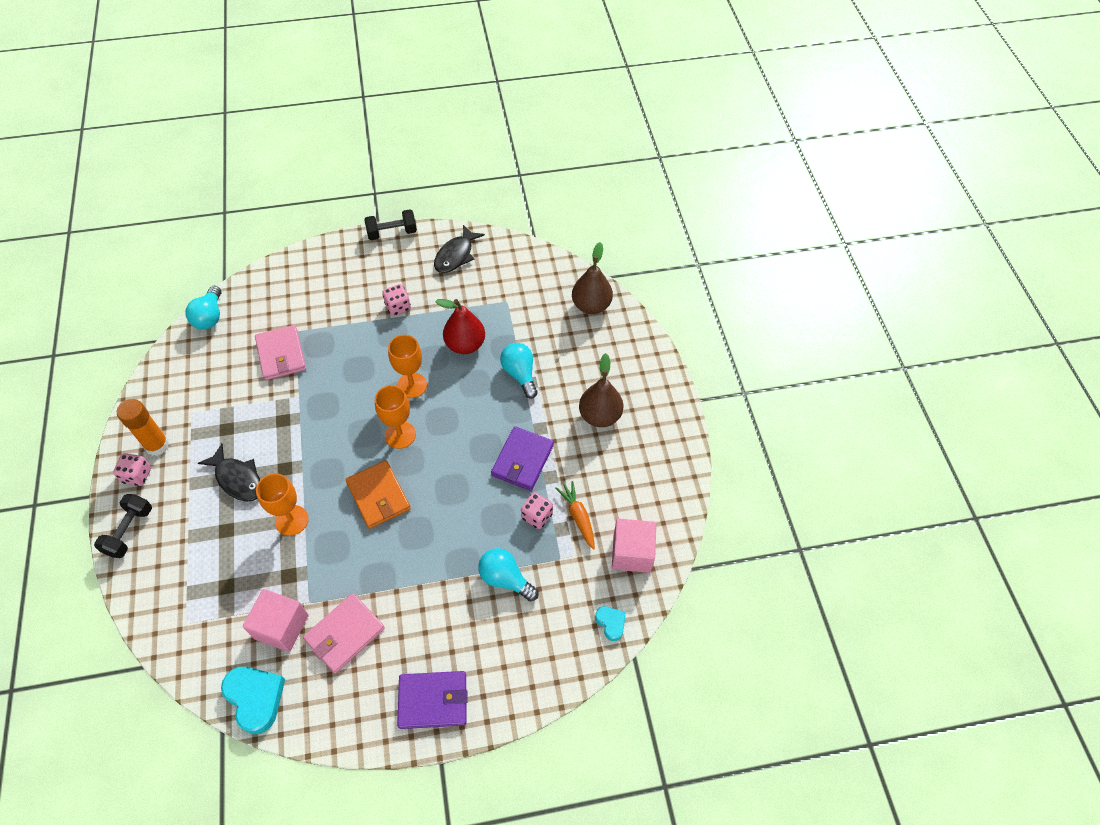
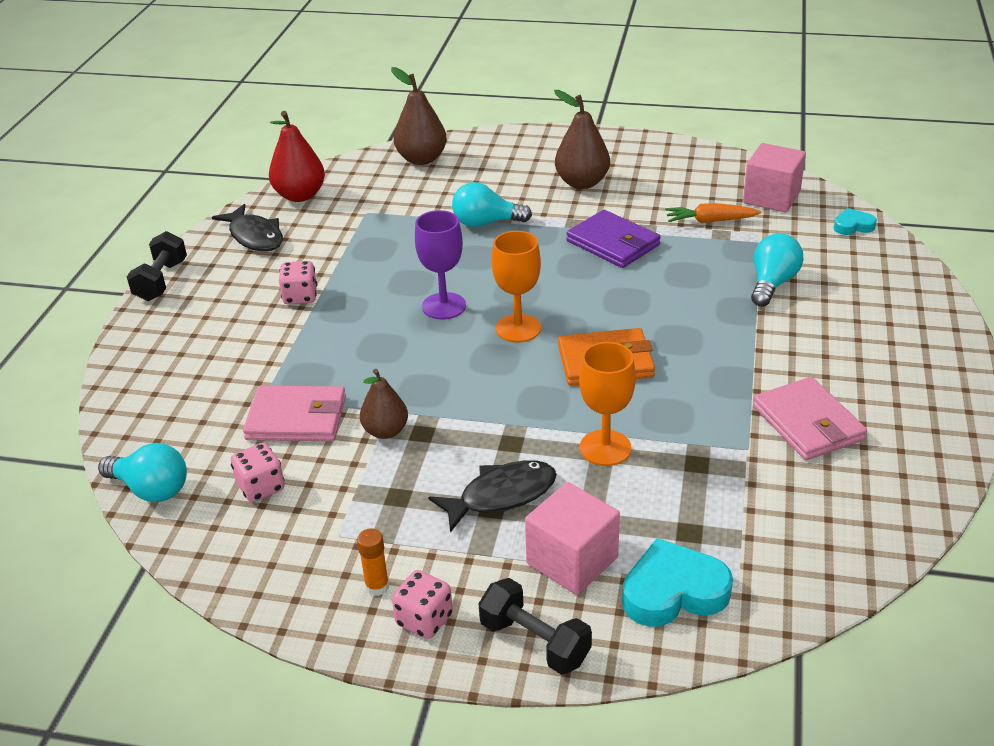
camera: 65 degrees left, 20 degrees down
(157, 445) = (377, 586): orange glue stick -> orange glue stick, size x0.55
(255, 698) = (885, 523): turquoise heart -> turquoise heart (673, 591)
(280, 401) = (385, 431): none -> brown pear
(281, 627) = (777, 482): pink cube -> pink cube (572, 560)
(412, 385) = (444, 306): orange goblet -> purple goblet
(433, 701) = (921, 364): purple wallet -> none
(465, 345) = (409, 254): red pear -> red pear (300, 195)
(505, 579) = (772, 283): turquoise light bulb -> turquoise light bulb turned 150 degrees clockwise
(537, 516) = (696, 247): pink dice -> pink dice (261, 487)

